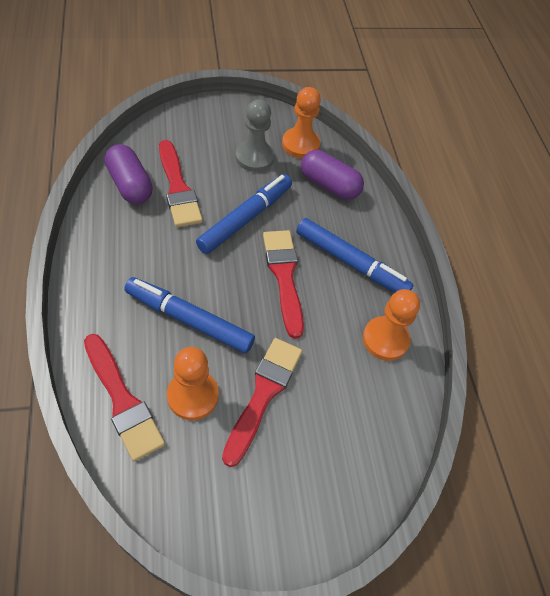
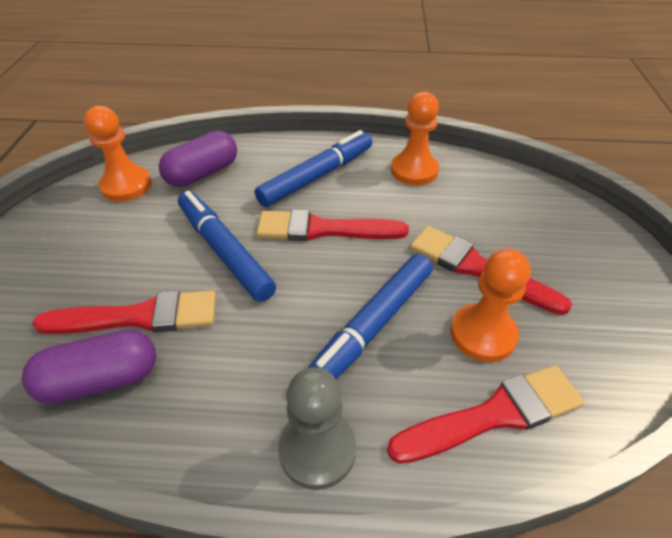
camera: 70 degrees left, 10 degrees down
(254, 157) = (124, 229): grey pawn -> grey pawn (317, 449)

